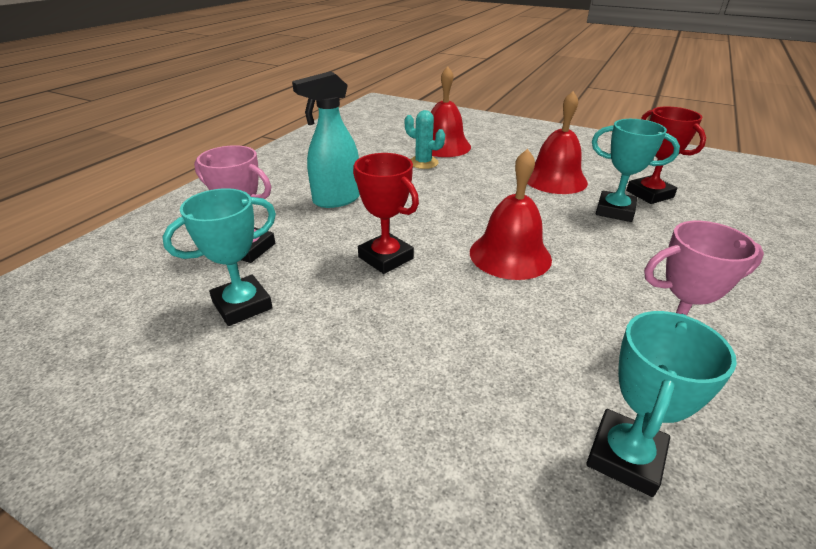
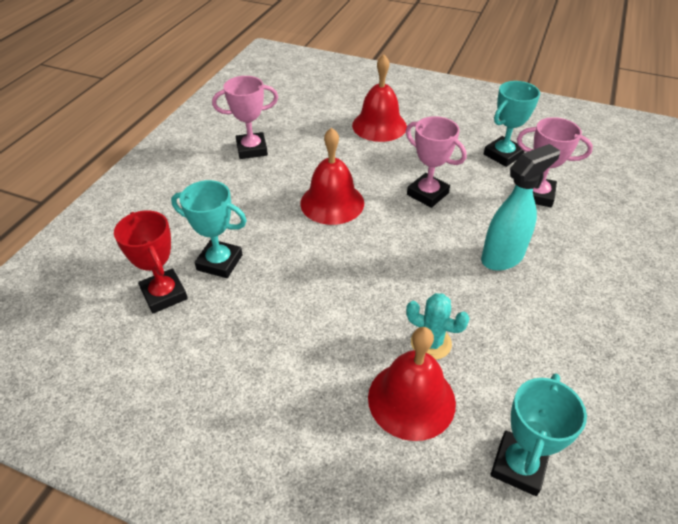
camera: 175 degrees right, 10 degrees up
(385, 258) = (427, 194): red trophy -> pink trophy
(555, 179) = (263, 316): red bell -> red bell (379, 125)
(625, 456) = (298, 109): turquoise trophy -> turquoise trophy (518, 466)

